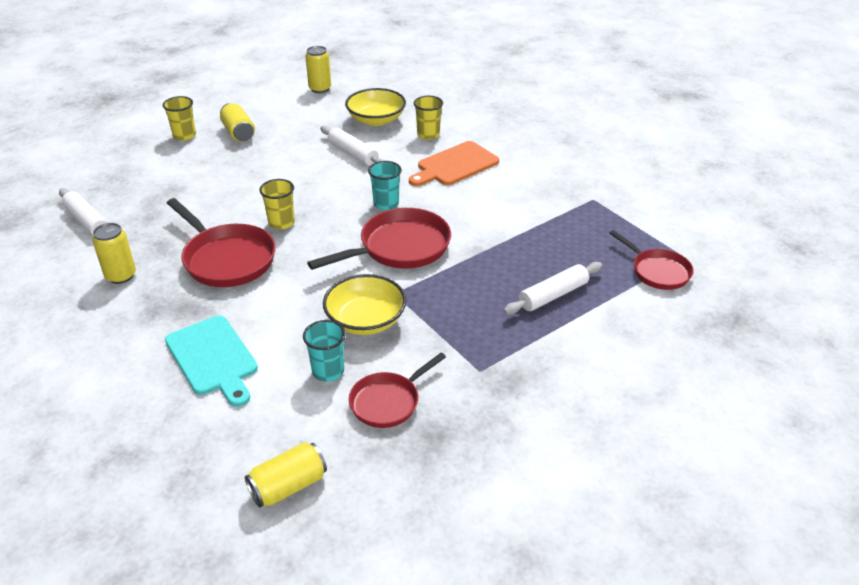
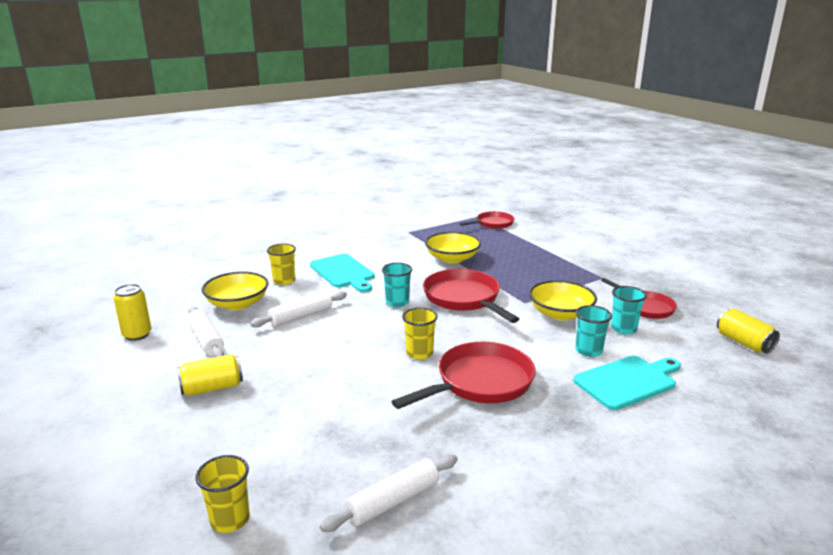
camera: 85 degrees left, 15 degrees down
(121, 276) = (513, 453): yellow can -> none
(184, 135) = (192, 433): yellow cup -> yellow cup (230, 519)
(278, 335) = (588, 351): none -> turquoise cup
(454, 165) = (343, 272): orange cutting board -> turquoise cutting board
(513, 237) = (452, 258): none -> yellow bowl
(553, 295) = (520, 252): white rolling pin -> white rolling pin (206, 339)

